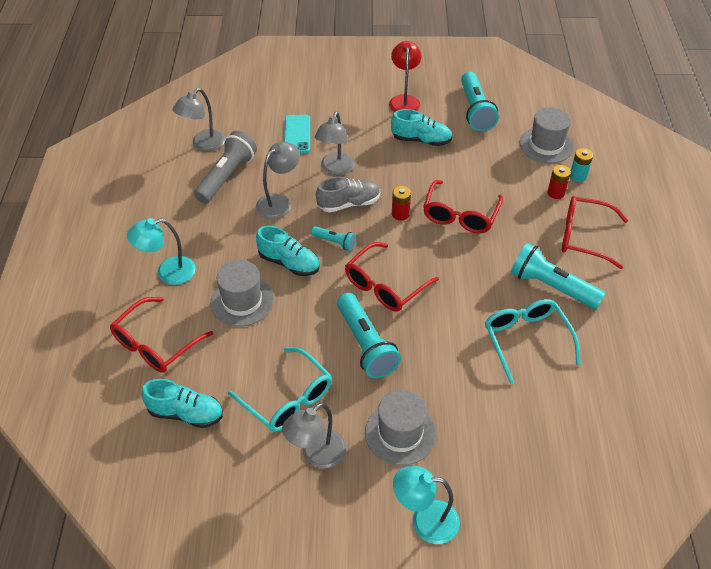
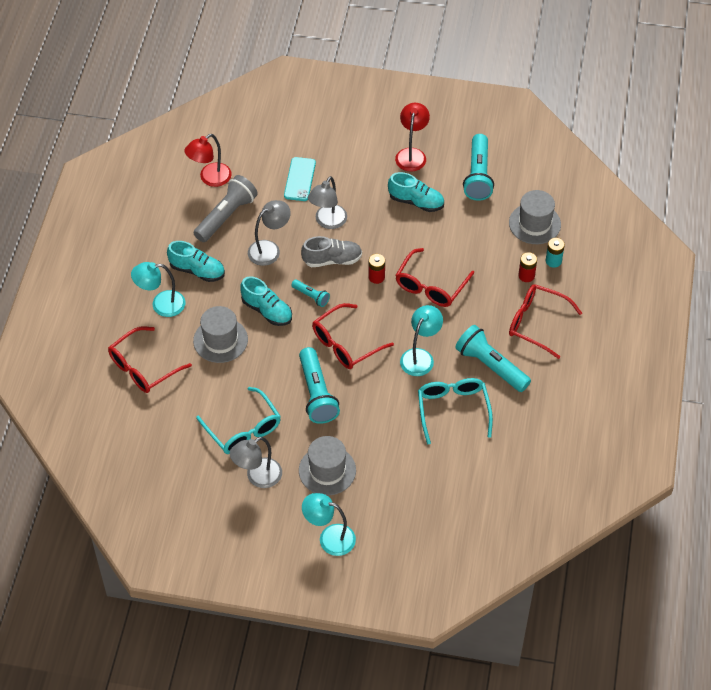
camera: 10 degrees right, 5 degrees up
(186, 413) = (160, 429): turquoise shoe -> turquoise shoe (197, 270)
(203, 144) = (210, 178): grey lamp -> red lamp
(471, 287) = (420, 356): none -> turquoise lamp

